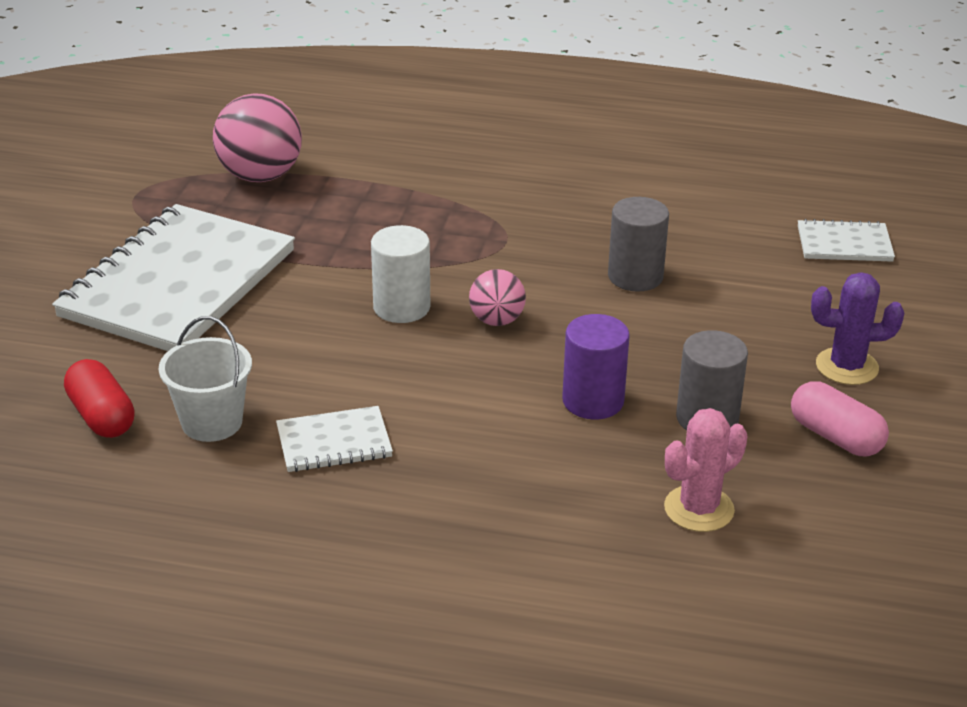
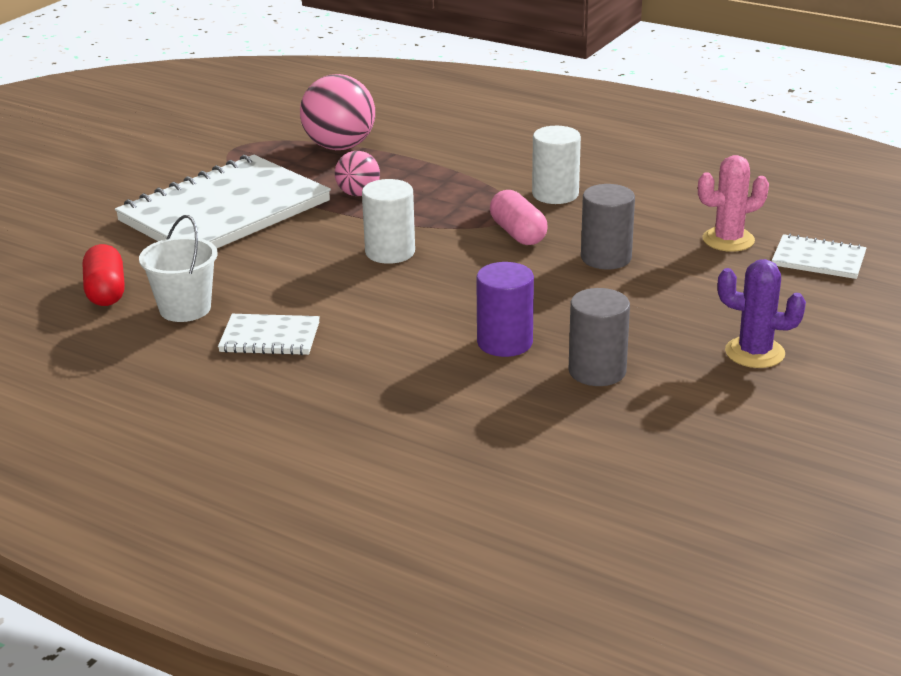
camera: 20 degrees right, 5 degrees down
(496, 320) = (463, 273): pink ball -> pink ball (358, 194)
(536, 204) = (555, 194): none -> white cylinder
(699, 509) = (542, 436): pink cactus -> pink cactus (728, 240)
(835, 437) = (706, 404): pink capsule -> pink capsule (518, 233)

